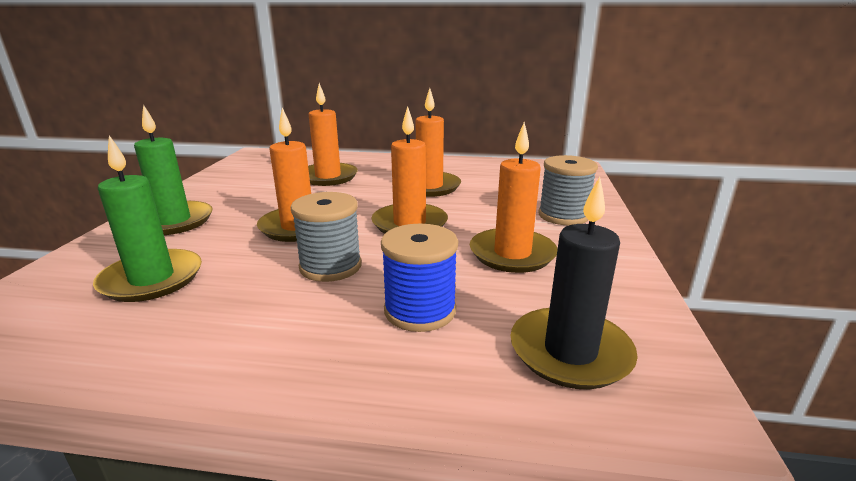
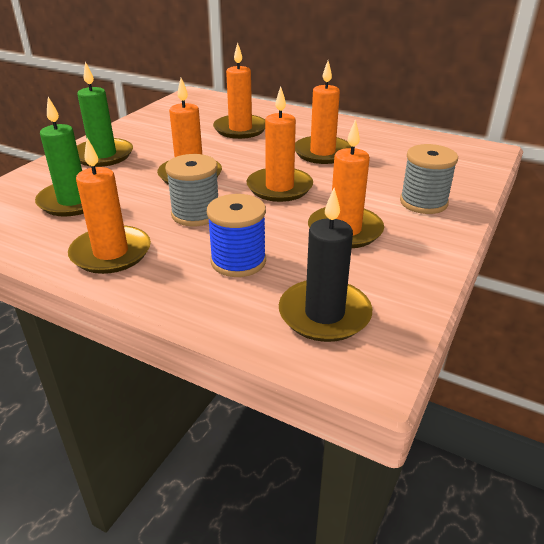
camera: 20 degrees right, 10 degrees up
(239, 336) = (111, 253): none -> orange candle

